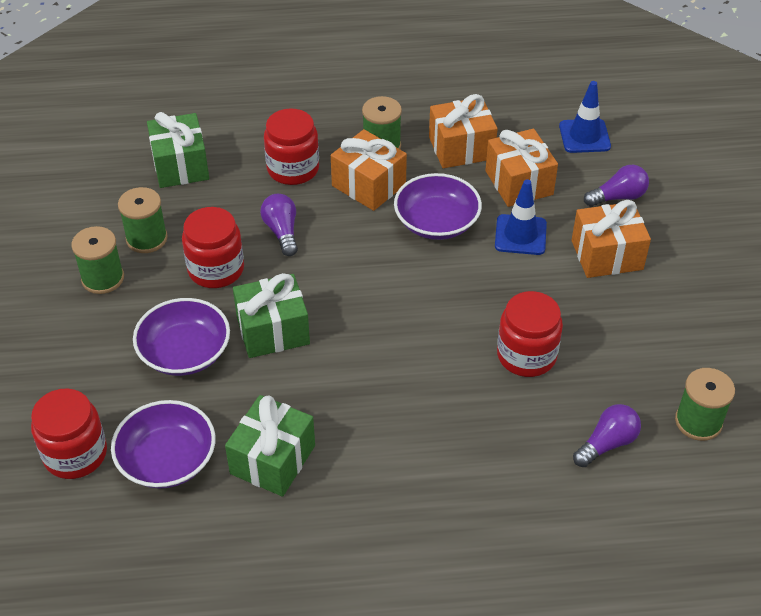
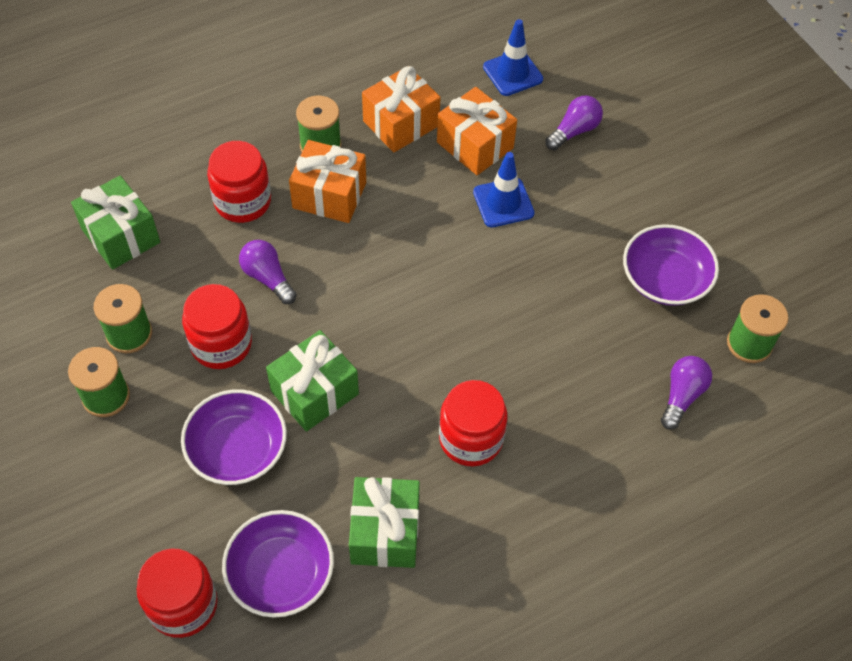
camera: 25 degrees left, 10 degrees up
(436, 222) = (417, 215): purple bowl -> purple bowl (665, 279)
(526, 355) = (569, 331): red jar -> red jar (471, 439)
(607, 255) = (592, 197): orange gift -> none

